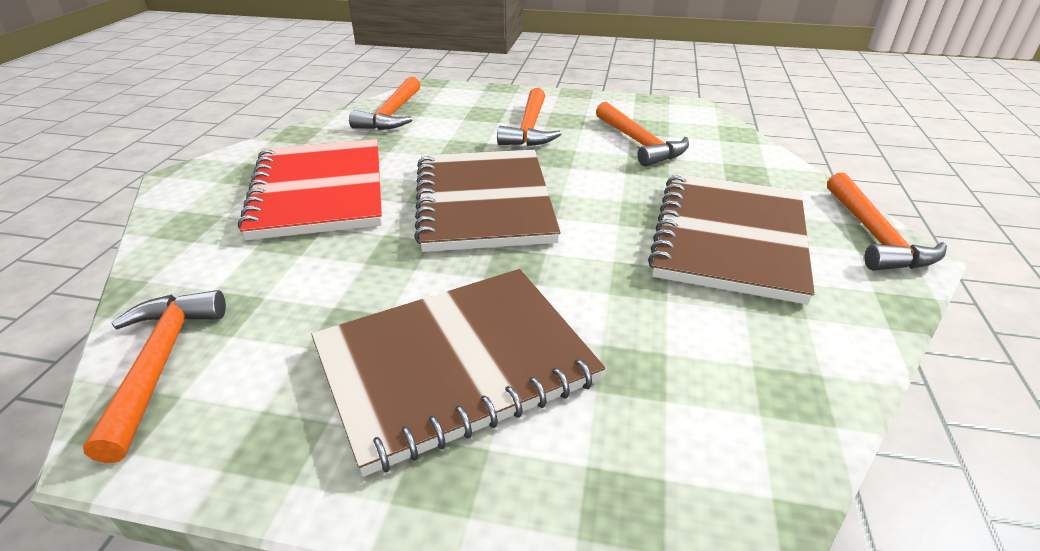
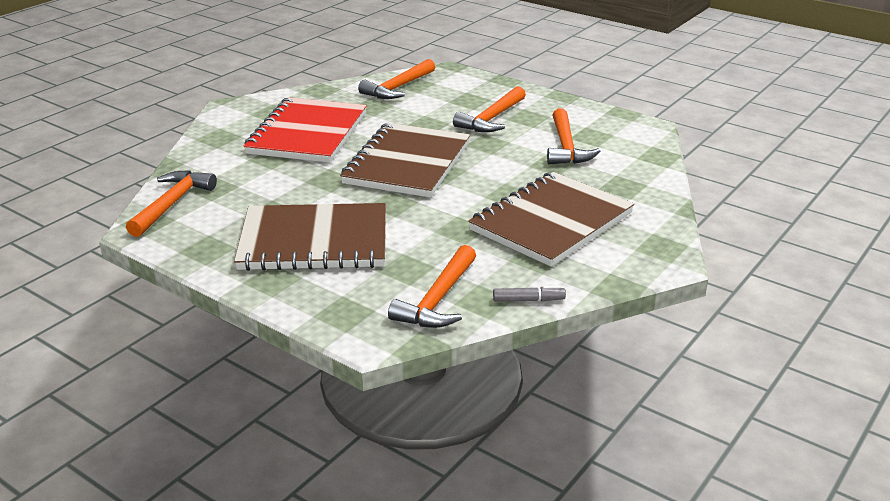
camera: 25 degrees right, 5 degrees down
(843, 371) = (528, 300): none -> grey marker
(874, 236) = (661, 245): orange hammer -> orange hammer (438, 300)

